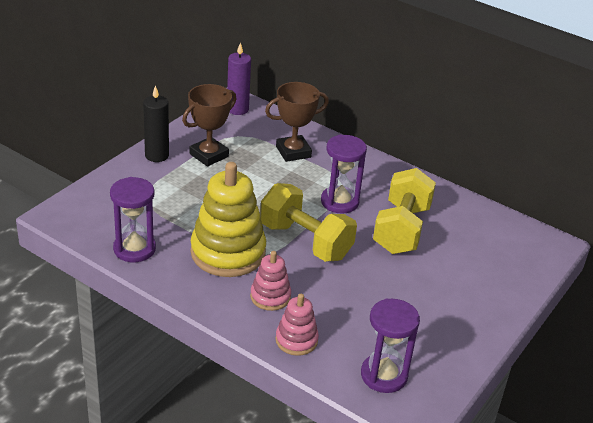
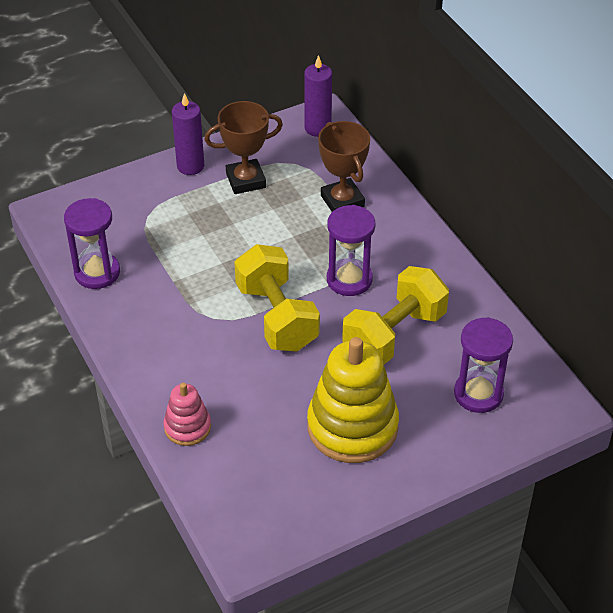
camera: 30 degrees right, 10 degrees up
(157, 155) = (190, 166): black candle -> purple candle
(228, 252) = (186, 305): yellow stacking toy -> yellow stacking toy (352, 427)
(270, 296) = (195, 370): pink stacking toy -> none
(293, 152) = (342, 201): brown trophy -> brown trophy turned 60 degrees clockwise
(384, 375) = (248, 497): purple hourglass -> purple hourglass (478, 394)

